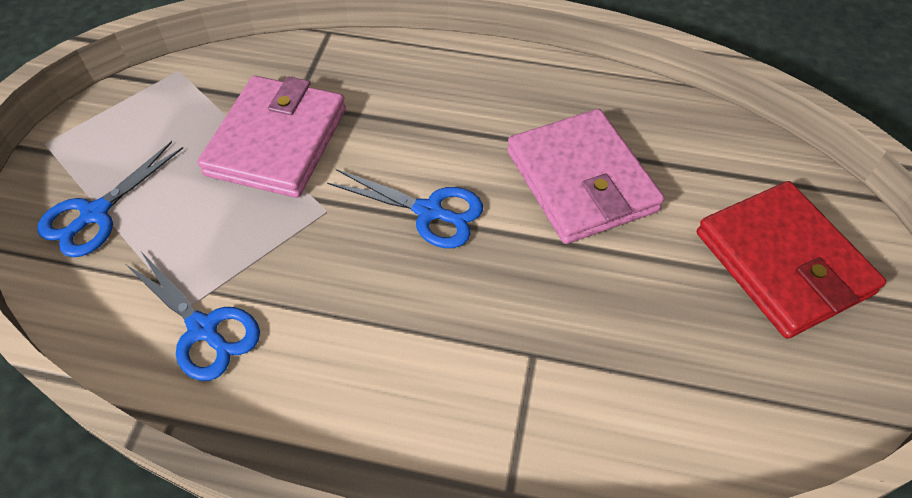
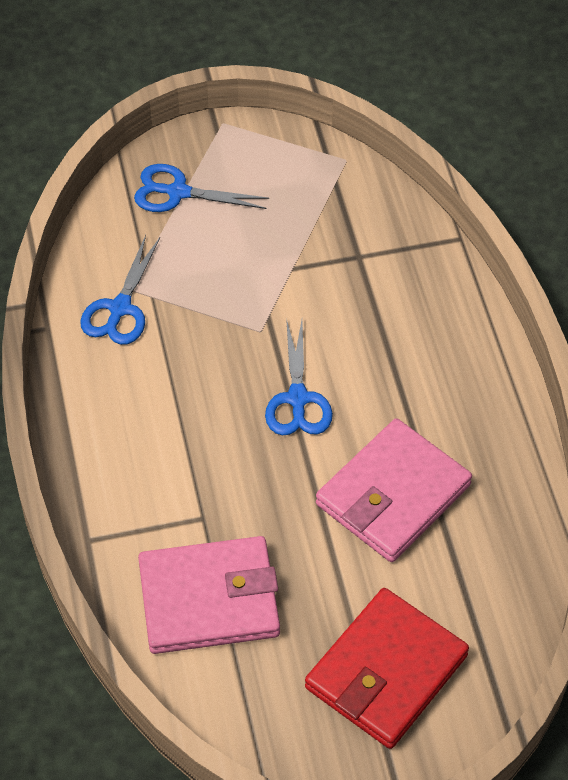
camera: 65 degrees right, 0 degrees up
(277, 141) = (310, 265): pink wallet -> pink wallet (209, 599)

